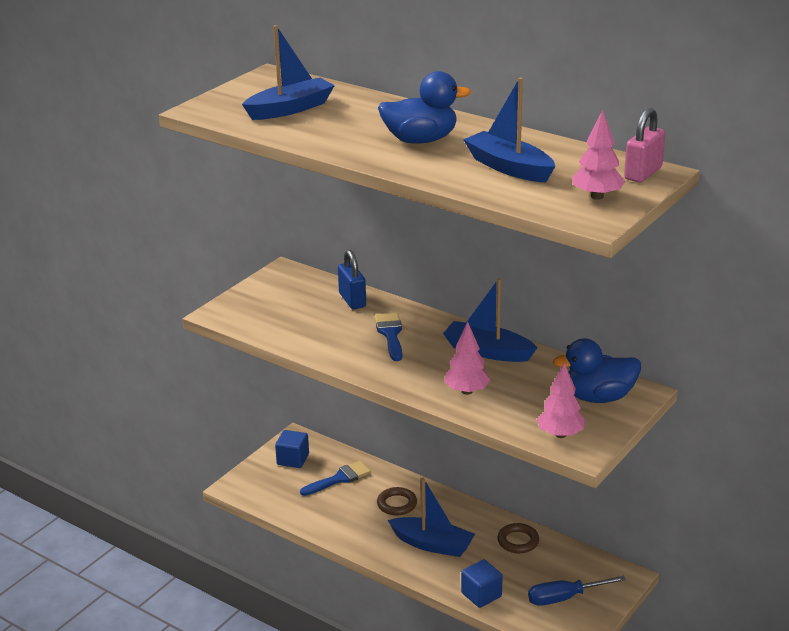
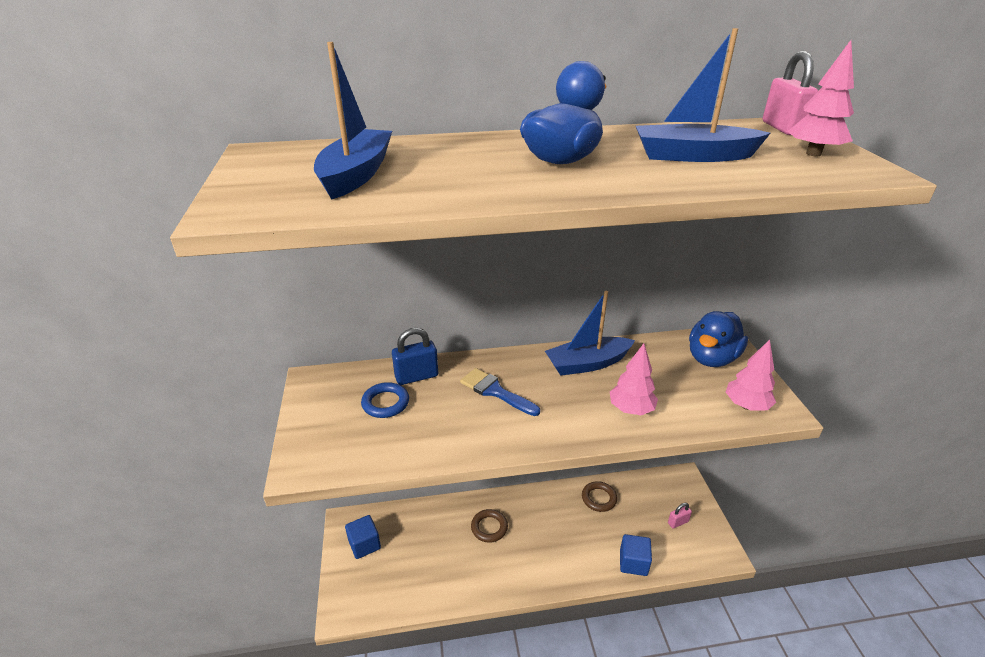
camera: 45 degrees left, 5 degrees up
(309, 305) = (385, 403): none -> blue ring
(339, 478) = (422, 536): blue brush -> none
(352, 300) = (416, 376): blue padlock -> blue padlock turned 45 degrees counterclockwise
(432, 544) = (553, 544): blue boat -> none
(564, 598) = (678, 522): blue screwdriver -> pink padlock

